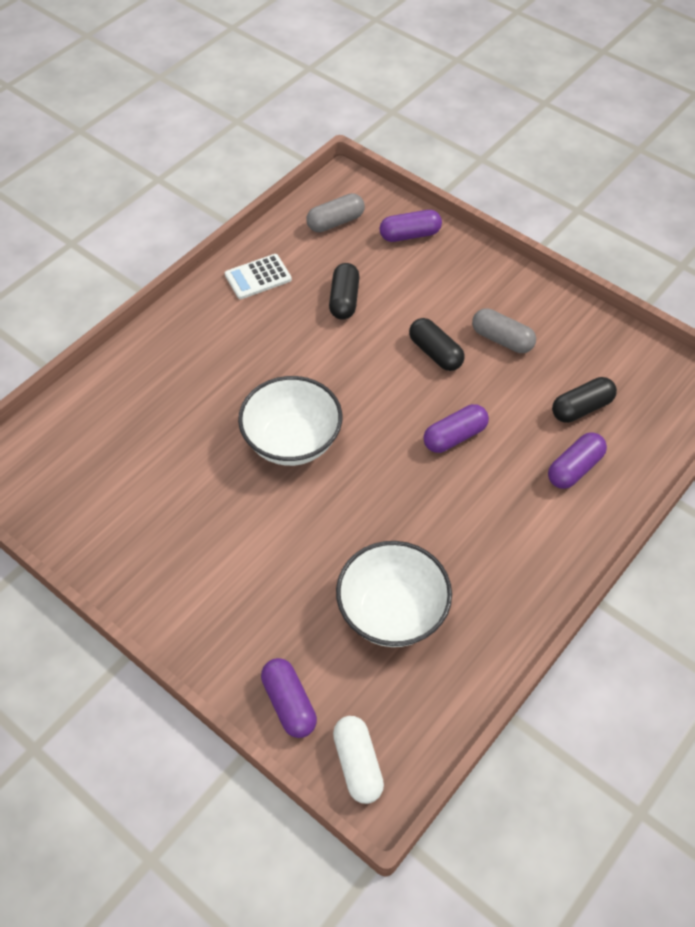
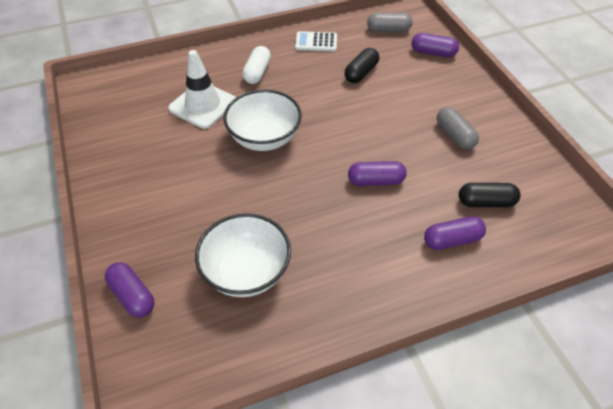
camera: 30 degrees right, 5 degrees down
(181, 431) = (203, 105): none -> white traffic cone
(289, 703) = (132, 296): purple capsule -> purple capsule turned 45 degrees counterclockwise
(357, 764) = (142, 362): white capsule -> white capsule (257, 72)
(435, 353) = (400, 125): black capsule -> none

